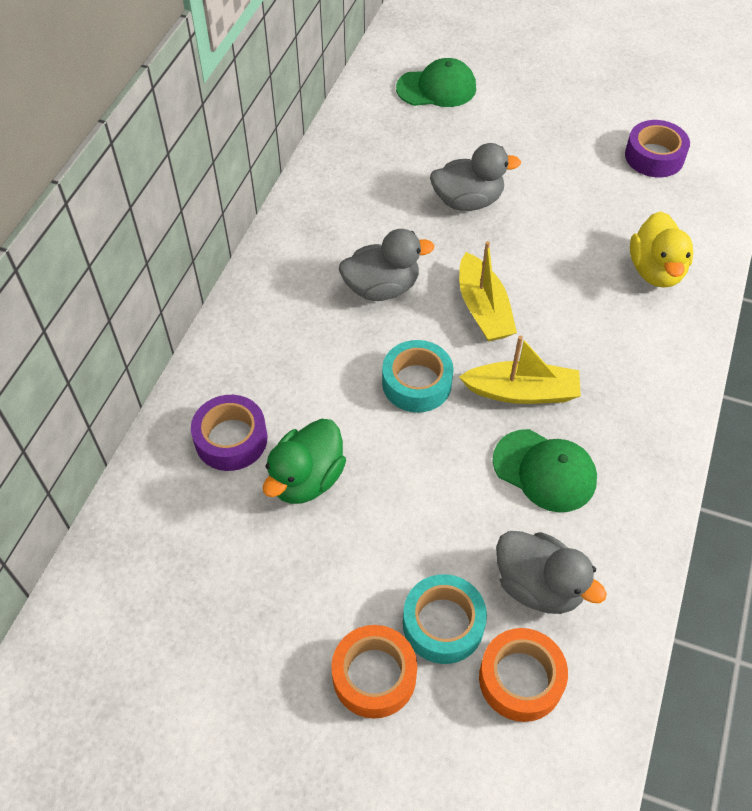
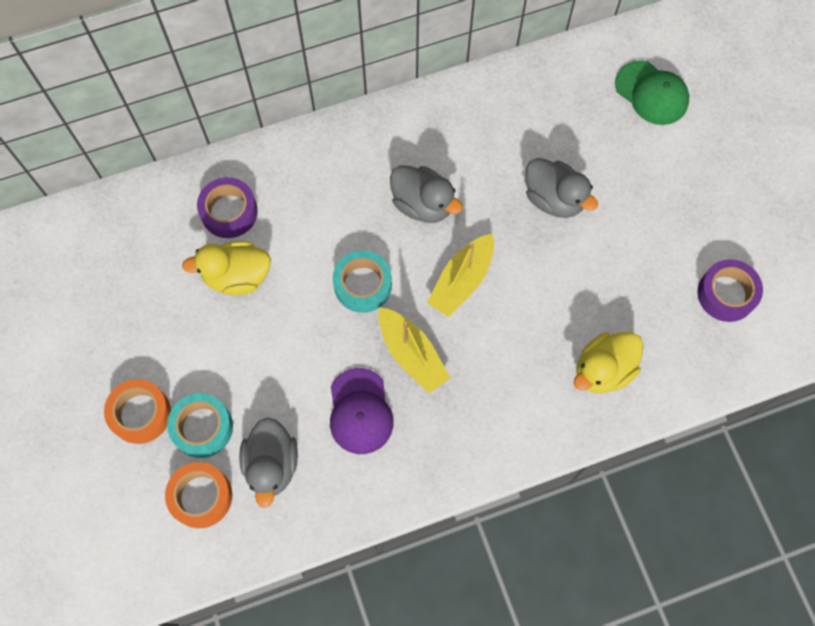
camera: 50 degrees right, 15 degrees up
(306, 479) = (237, 276): green duck -> yellow duck
(545, 470) = (360, 411): green cap -> purple cap

